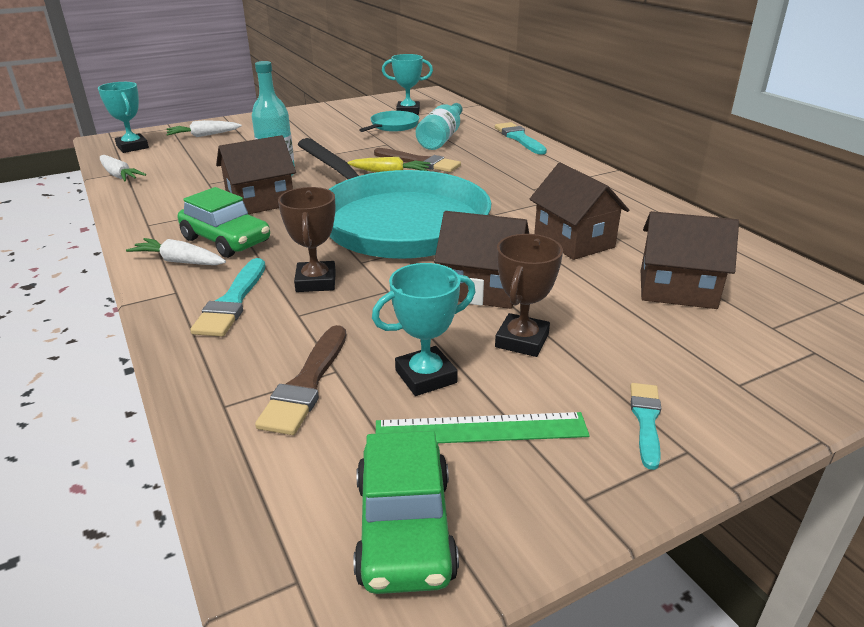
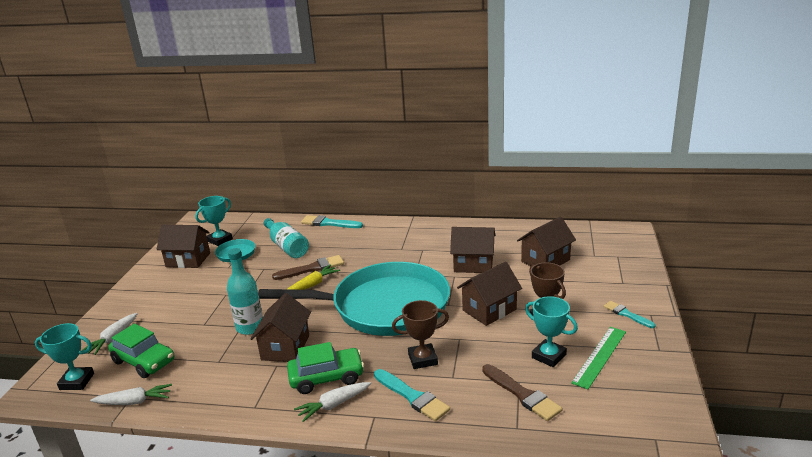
camera: 50 degrees left, 5 degrees down
(316, 282) = (423, 359): brown trophy -> brown trophy turned 45 degrees counterclockwise
(357, 114) = (188, 260): none -> brown house
(405, 529) = (645, 400): green car -> green car (144, 361)
(426, 376) = (549, 356): turquoise trophy -> turquoise trophy turned 60 degrees counterclockwise

